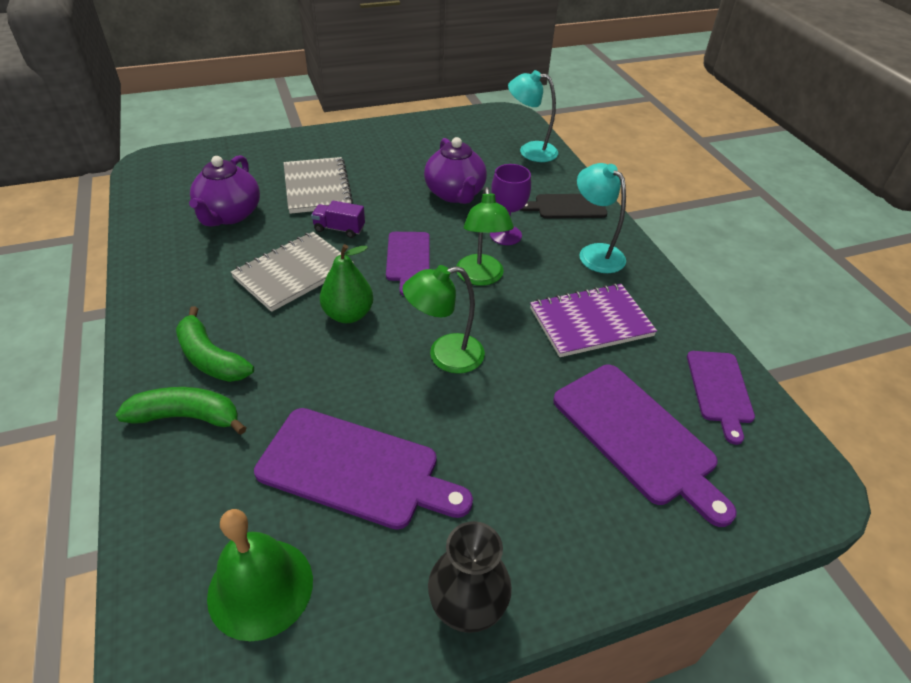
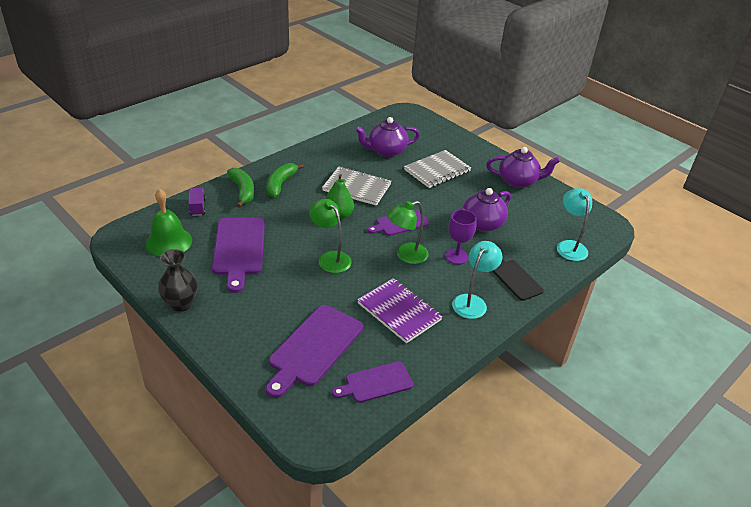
camera: 65 degrees right, 5 degrees down
(339, 229) = (406, 190): purple truck -> purple truck (197, 207)
(391, 138) = (518, 181): none -> purple teapot

